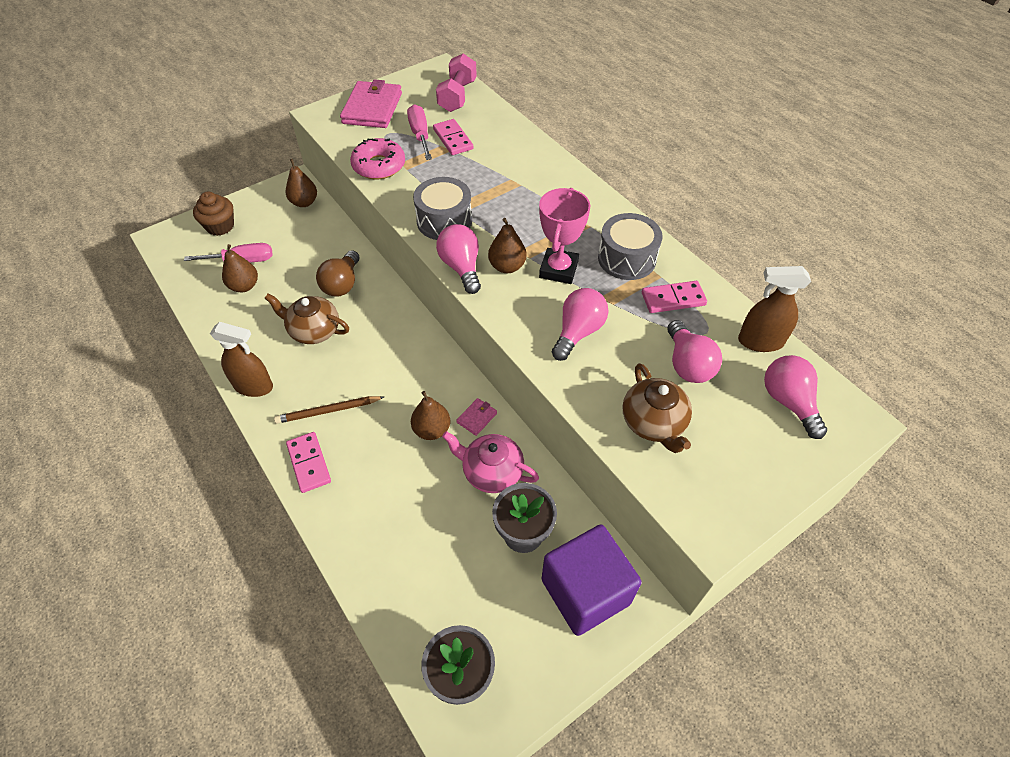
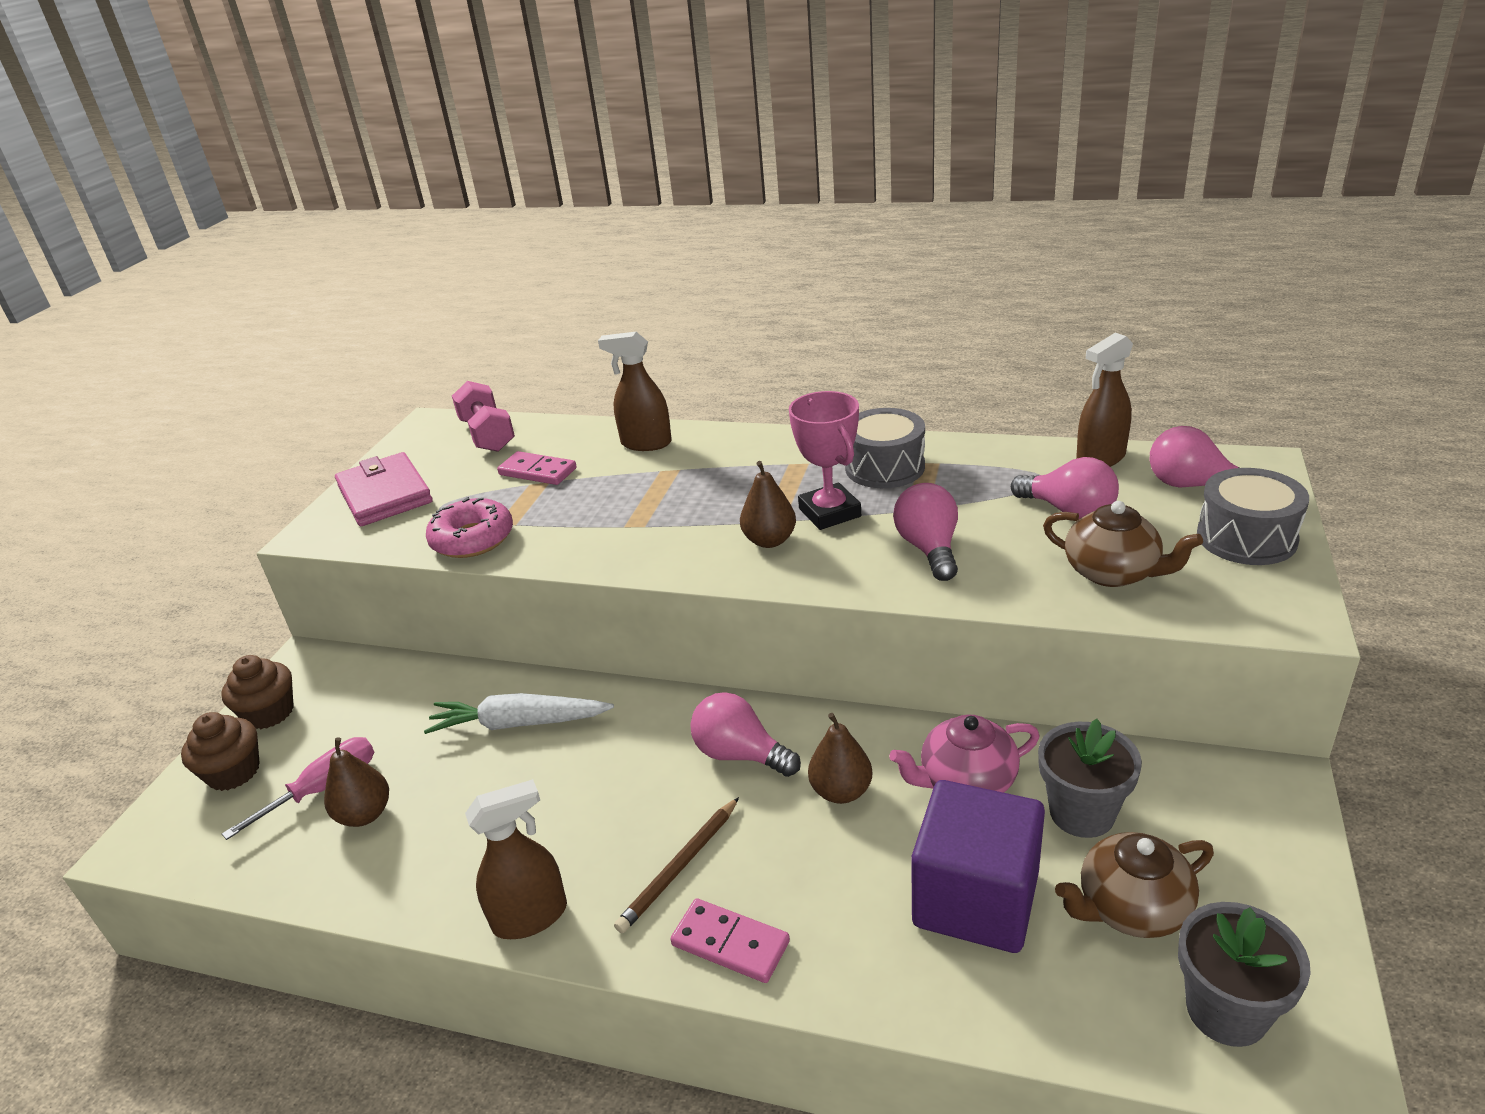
camera: 35 degrees left, 20 degrees down
(258, 203) = (269, 713): none -> brown cupcake
(304, 202) = (347, 673): brown pear -> none
(314, 330) = (542, 796): brown teapot -> brown teapot (1131, 908)
(342, 284) = (519, 723): brown light bulb -> white carrot
(420, 135) = (488, 487): pink screwdriver -> none
(444, 221) = (634, 543): grey drum -> grey drum (1246, 538)
(461, 267) = (717, 570): pink light bulb -> pink light bulb (740, 754)
(477, 418) = (877, 743): pink wallet -> none
(525, 154) = (646, 443): none -> brown spray bottle
(585, 591) = (1216, 815): purple cube -> purple cube (975, 899)
(673, 299) = (977, 472): pink domino -> none

